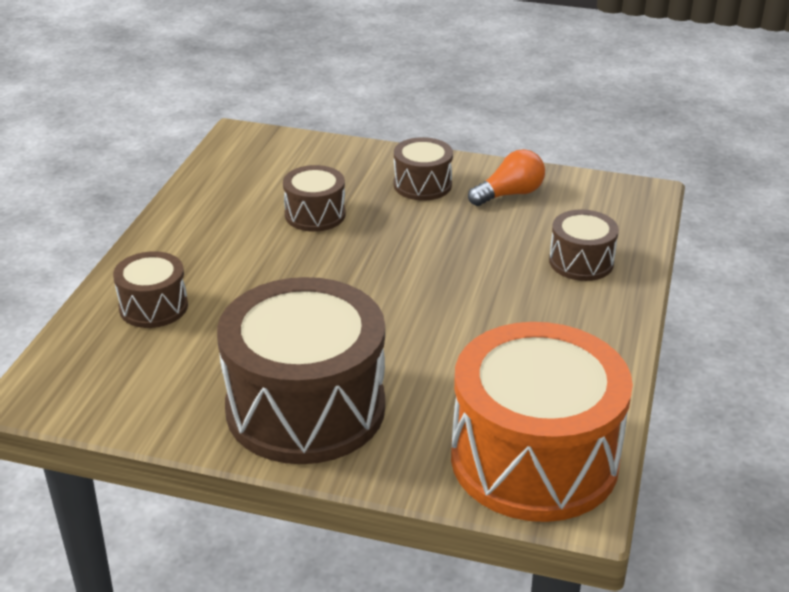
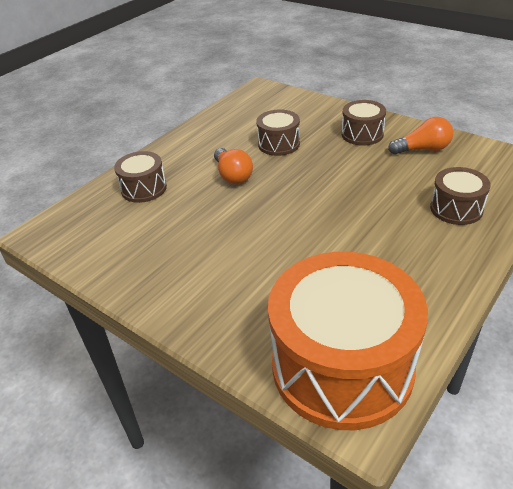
camera: 25 degrees right, 5 degrees up
(274, 267) = (233, 175): none -> orange light bulb
(305, 408) = (195, 280): brown drum -> none

